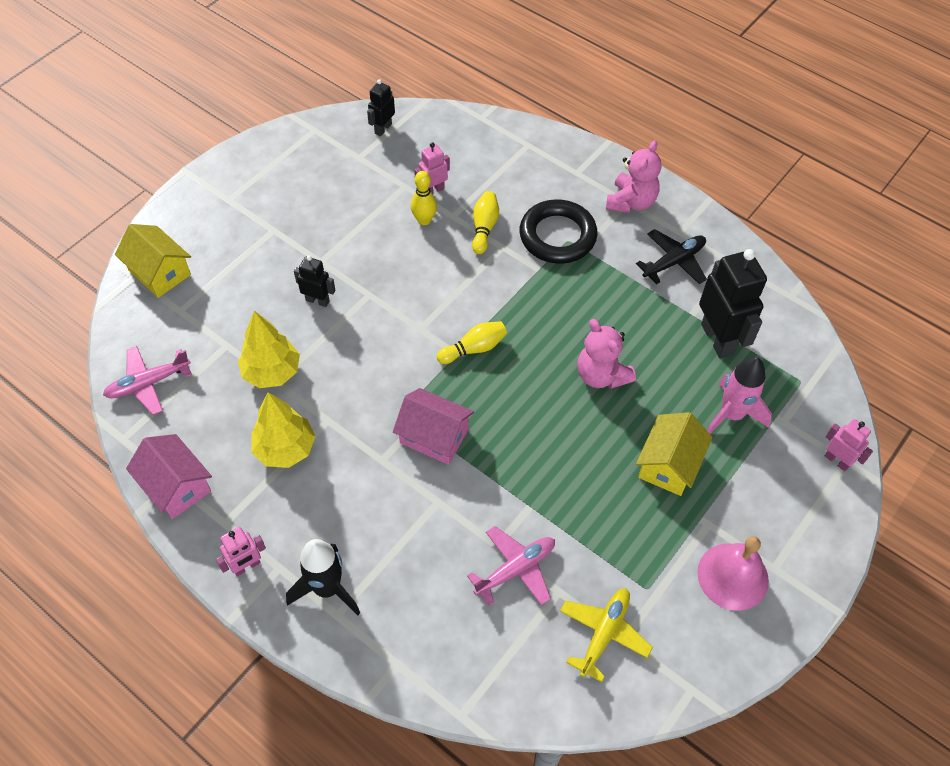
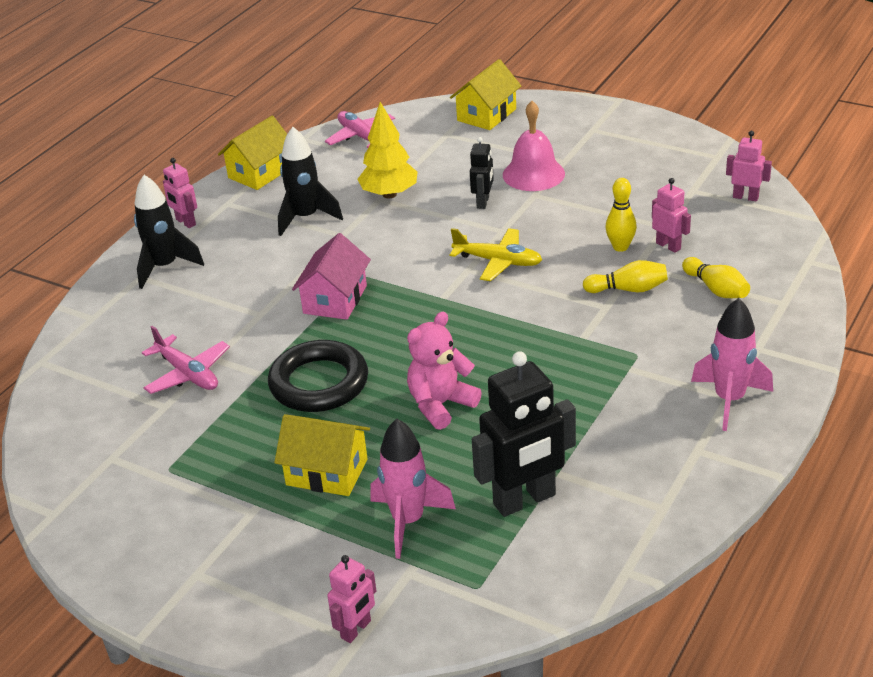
camera: 85 degrees right, 20 degrees down
(176, 486) = (260, 173): pink house -> yellow house
(285, 449) = (306, 218): yellow tree -> black rocket
(383, 128) = (745, 197): black robot -> pink robot
(474, 348) = (452, 308): yellow bowling pin -> yellow bowling pin (716, 289)
(557, 236) = (641, 345): black ring -> black ring (319, 383)
(604, 633) = (117, 442): yellow plane -> yellow plane (498, 261)
(631, 202) = (729, 400): pink teddy bear -> pink rocket
(674, 262) = (641, 449): black plane -> none
(732, 576) = (185, 537): pink bell -> pink bell (533, 174)

